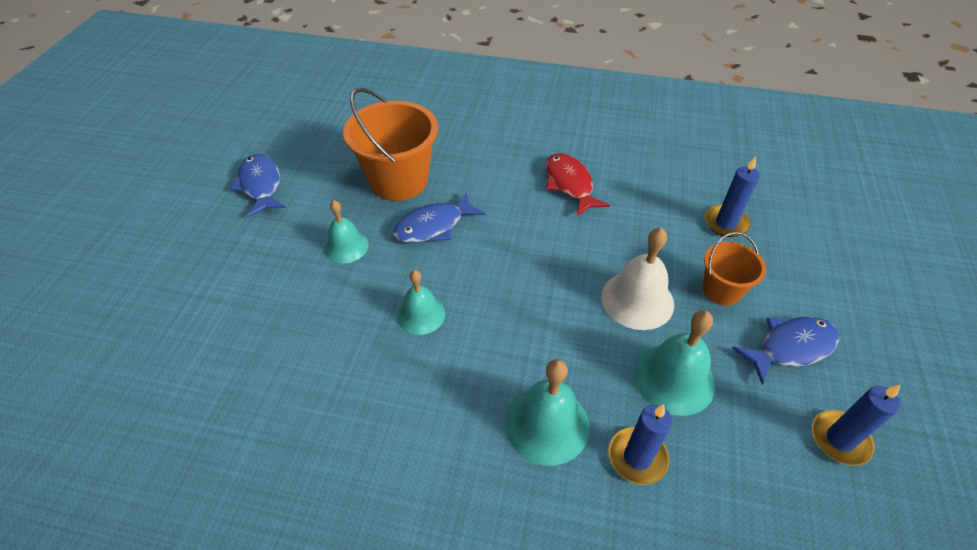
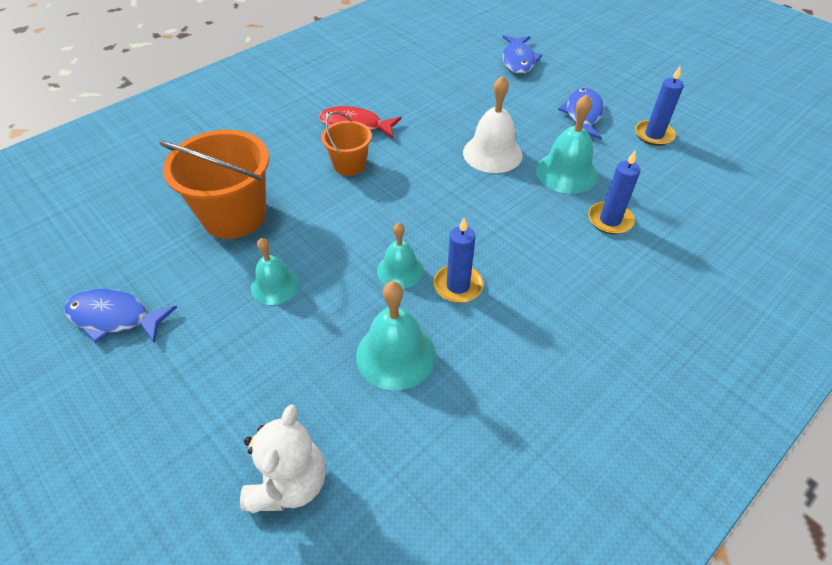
camera: 55 degrees left, 0 degrees up
(172, 365) = (289, 483): none -> white teddy bear
(433, 226) = (314, 219): blue fish -> blue fish (518, 61)
(547, 424) = (555, 249): turquoise bell -> turquoise bell (396, 354)
(721, 290) = (518, 115): orange bucket -> orange bucket (349, 165)
(726, 223) = (468, 81): blue candle -> blue candle (458, 286)

